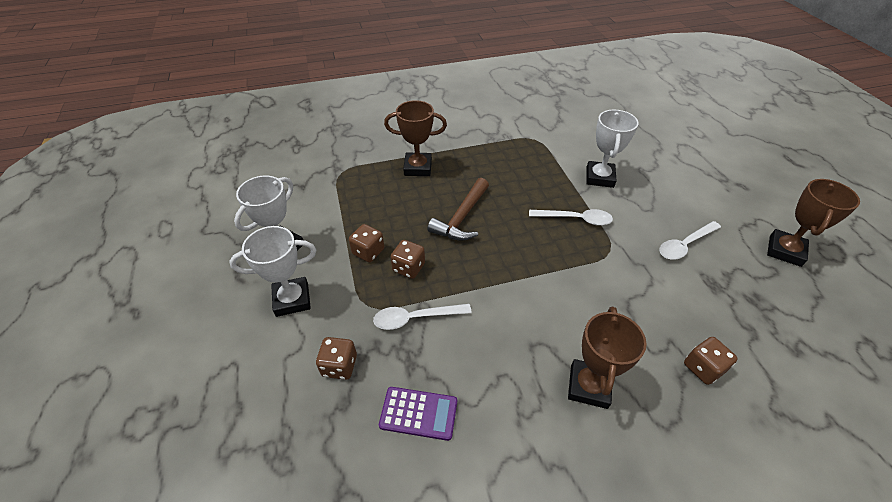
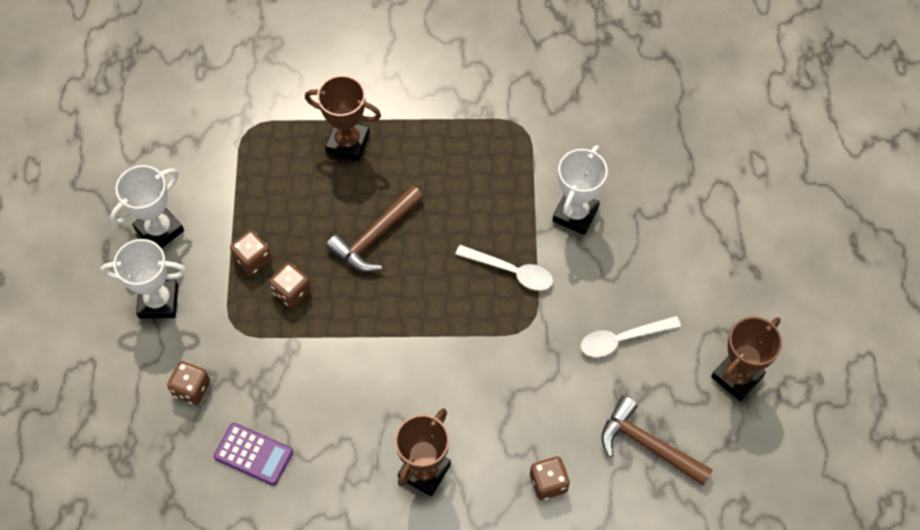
camera: 15 degrees right, 15 degrees up
(415, 318) = (280, 355): white spoon -> none
(760, 315) = (648, 445): none -> brown hammer

